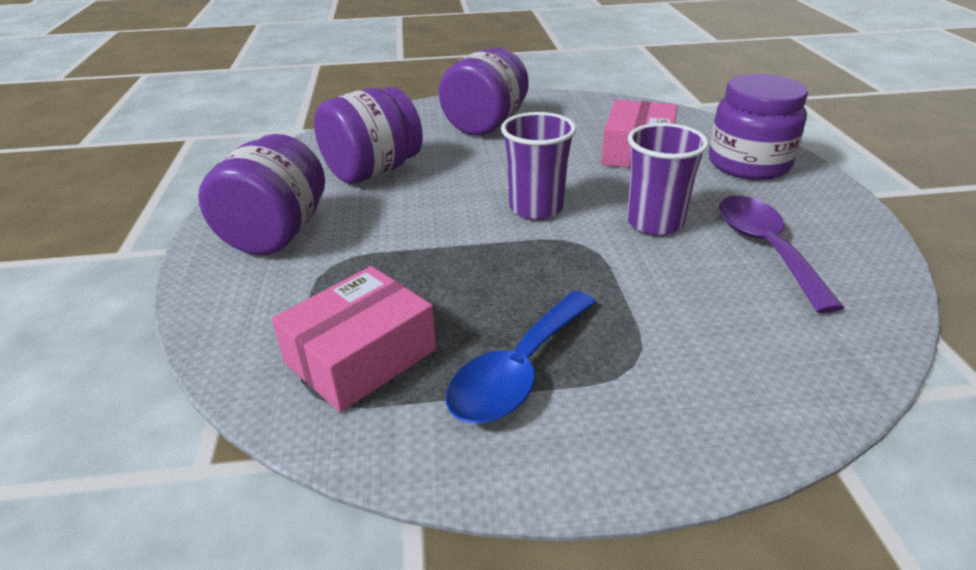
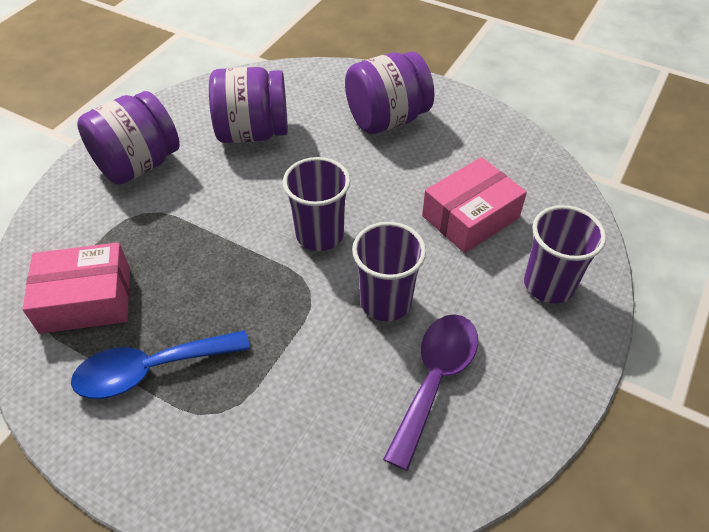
camera: 35 degrees right, 15 degrees up
(748, 164) = (548, 284): purple jar -> purple cup

